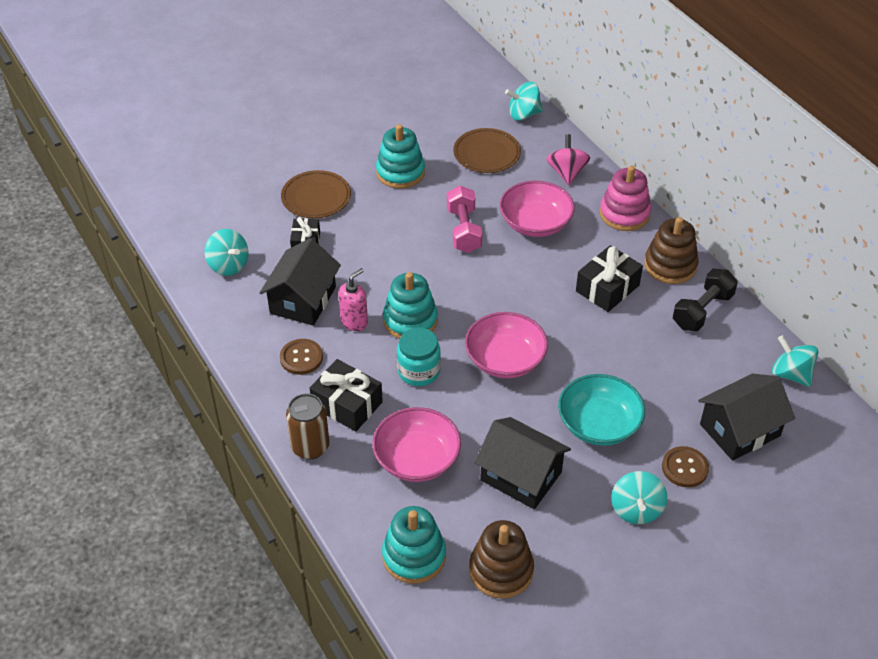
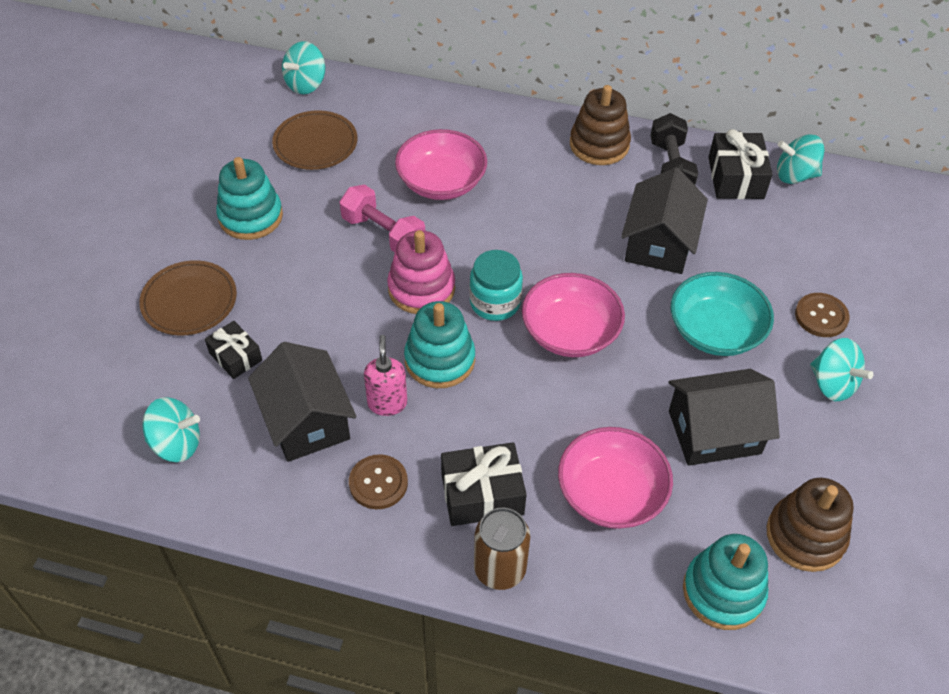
camera: 45 degrees left, 5 degrees up
(419, 371) = (508, 404): turquoise jar -> turquoise jar (495, 302)
(566, 172) = (412, 116): pink spinning top -> none
(607, 288) = (574, 201): black gift -> black gift (736, 178)
(624, 214) = (507, 123): pink stacking toy -> pink stacking toy (421, 289)
(739, 430) = (818, 251): black house -> black house (659, 243)

